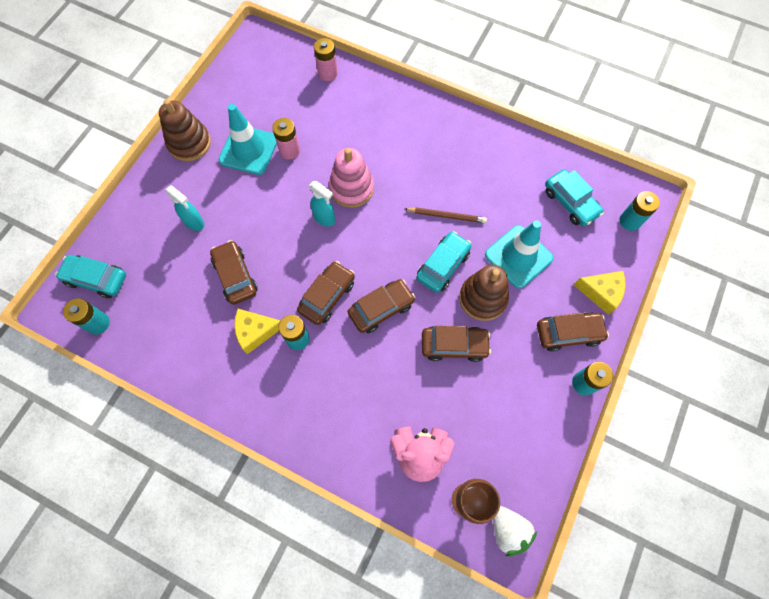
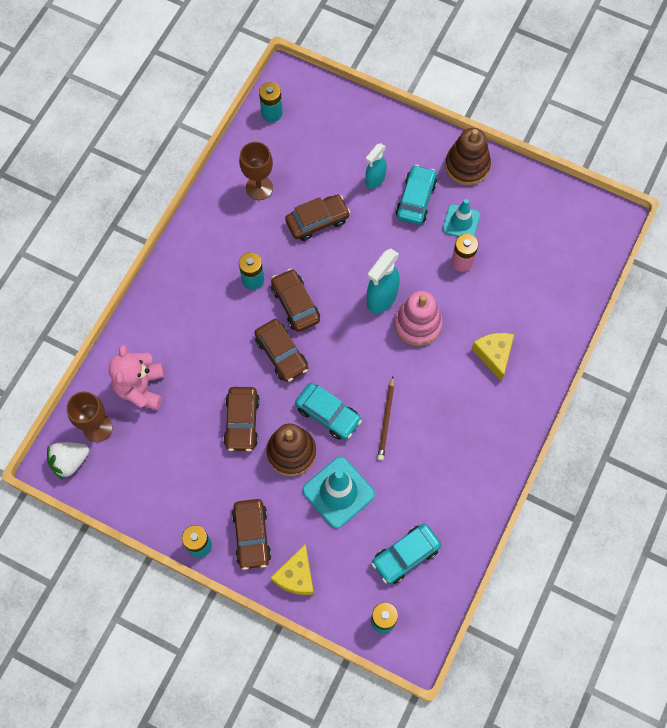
camera: 90 degrees right, 0 degrees up
(96, 279) = (315, 105): turquoise car -> turquoise car (416, 199)
(189, 335) = (259, 188): none -> brown goblet
(248, 150) = (461, 222): turquoise traffic cone -> turquoise traffic cone, size x0.64
(256, 332) = (260, 243): yellow cheese -> yellow cheese (494, 355)
(324, 218) = (381, 299): turquoise spray bottle -> turquoise spray bottle, size x1.50
(327, 73) = (567, 296): pink battery -> none
(327, 296) = (295, 304): brown car -> brown car turned 150 degrees counterclockwise

